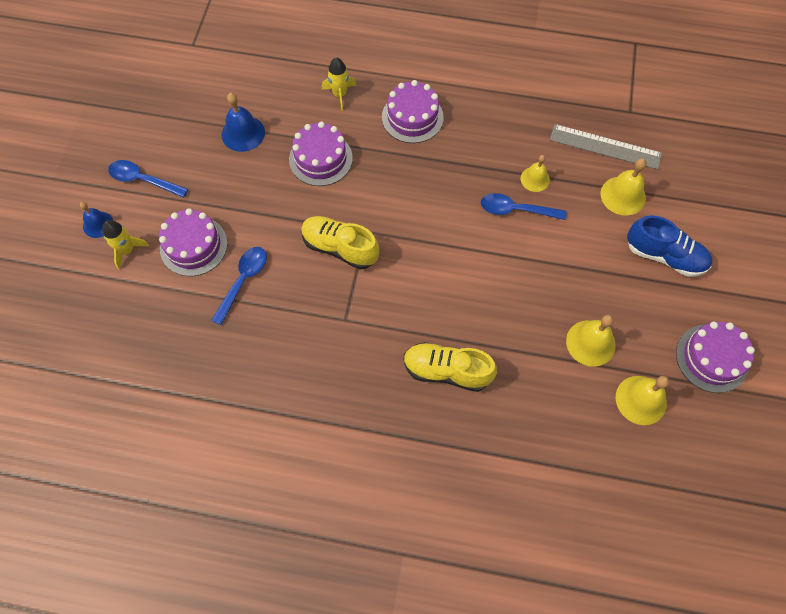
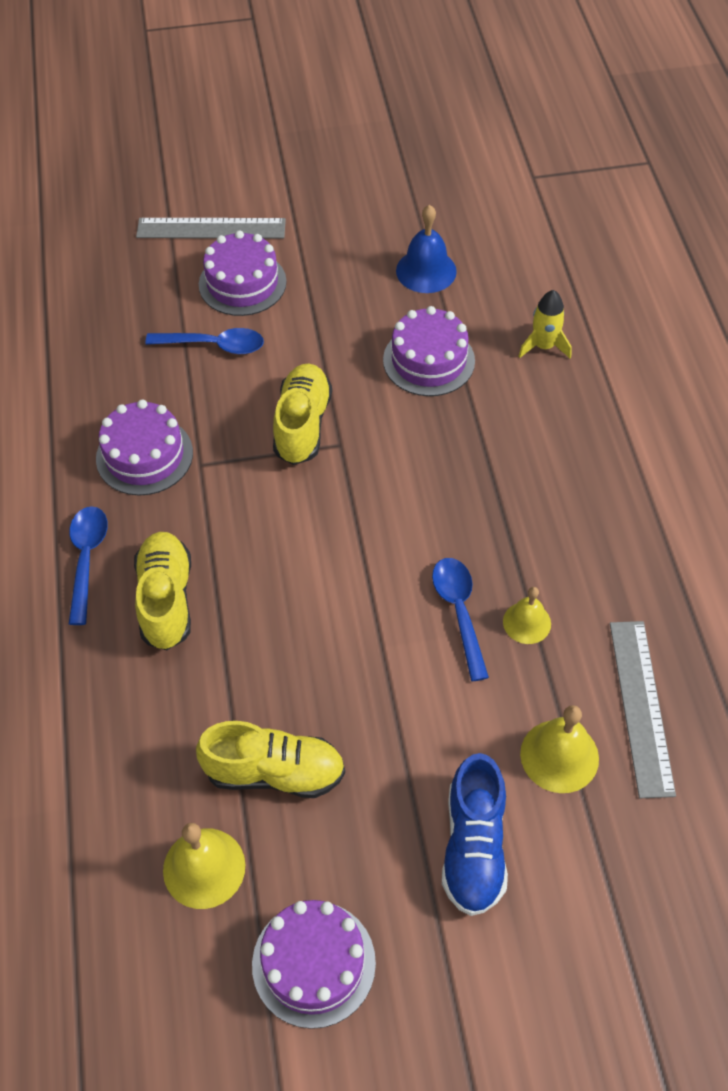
camera: 70 degrees right, 10 degrees down
(98, 224) = (234, 192): blue bell -> none
(127, 250) = (211, 228): yellow rocket -> grey ruler
(143, 180) = (311, 206): blue spoon -> blue spoon (87, 559)
(412, 117) = (553, 438): purple cake -> purple cake (144, 455)
(590, 343) = (274, 772): yellow bell -> yellow shoe

